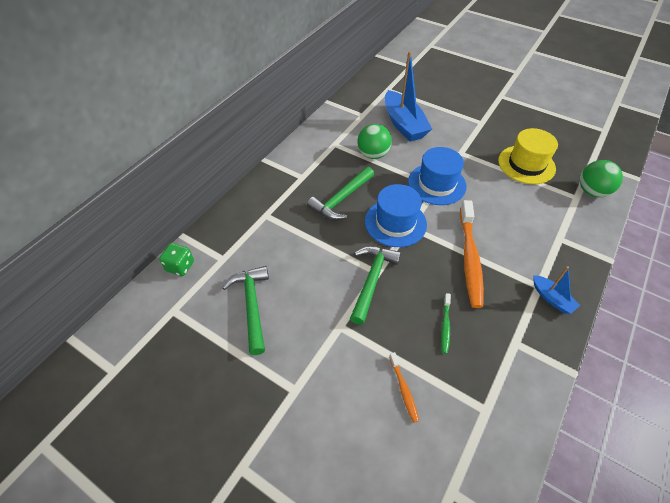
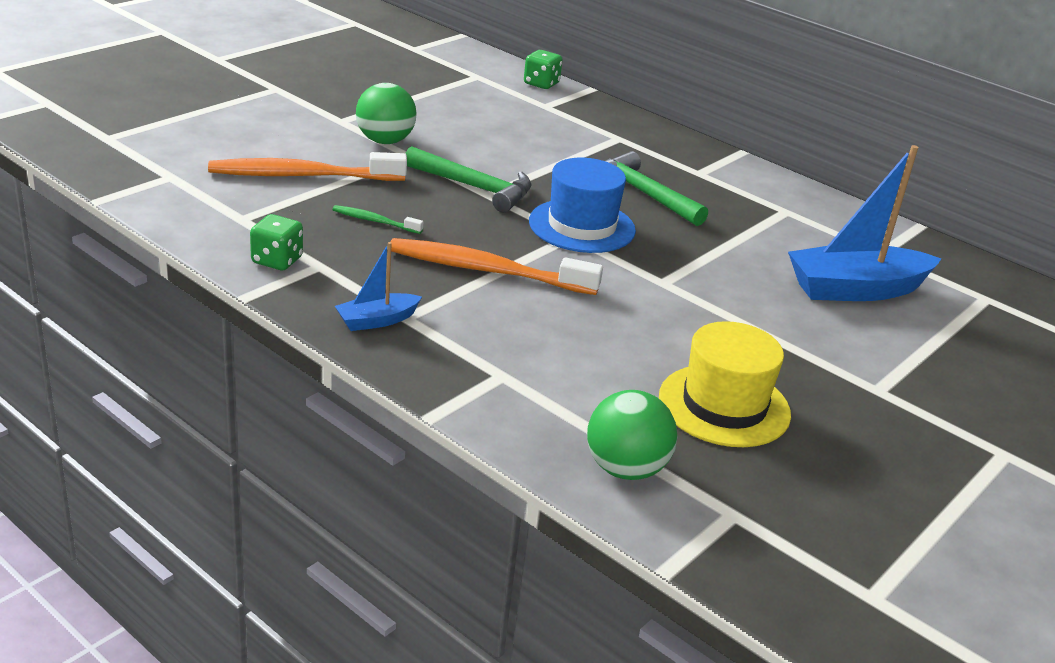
camera: 95 degrees right, 20 degrees down
(252, 305) = (466, 113): green hammer -> none
(373, 154) = (757, 240): green ball -> green ball (385, 141)
(403, 390) = (302, 176): orange toothbrush -> orange toothbrush, size x2.13
(436, 184) = (671, 283): blue hat -> none
(525, 368) = (277, 260): none -> green dice

